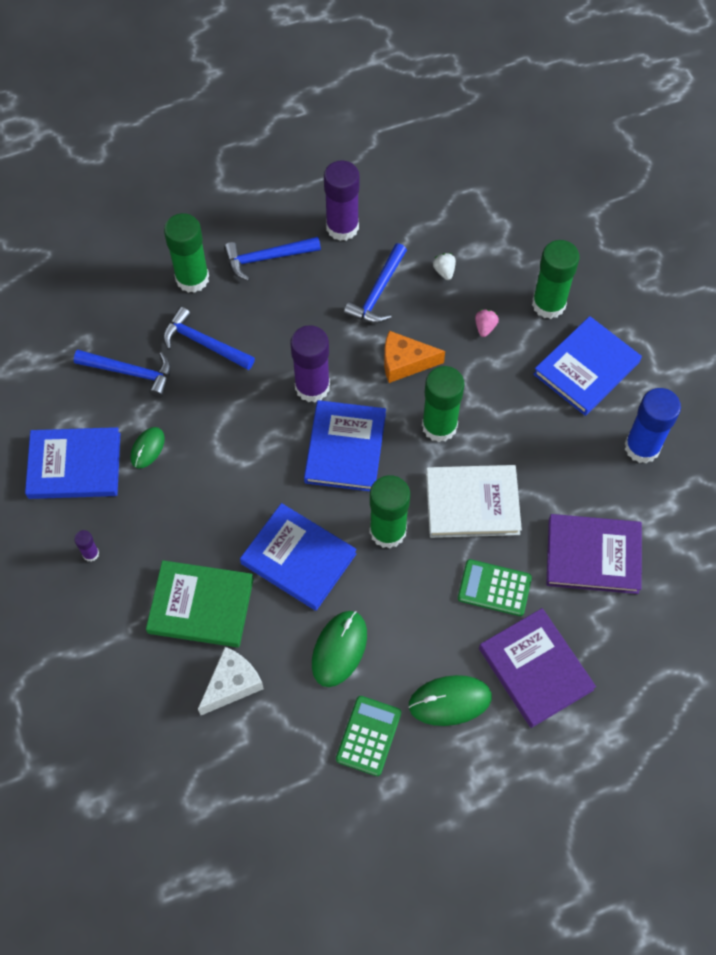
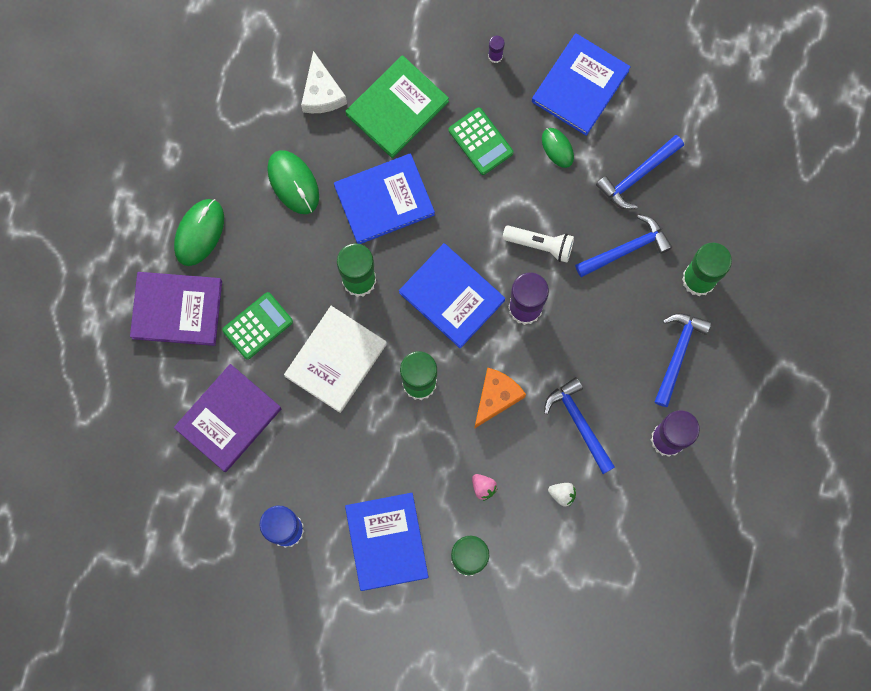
camera: 125 degrees right, 15 degrees up
(247, 409) = (540, 245): none -> white flashlight
(369, 736) = (216, 160): green calculator -> green calculator (480, 141)

